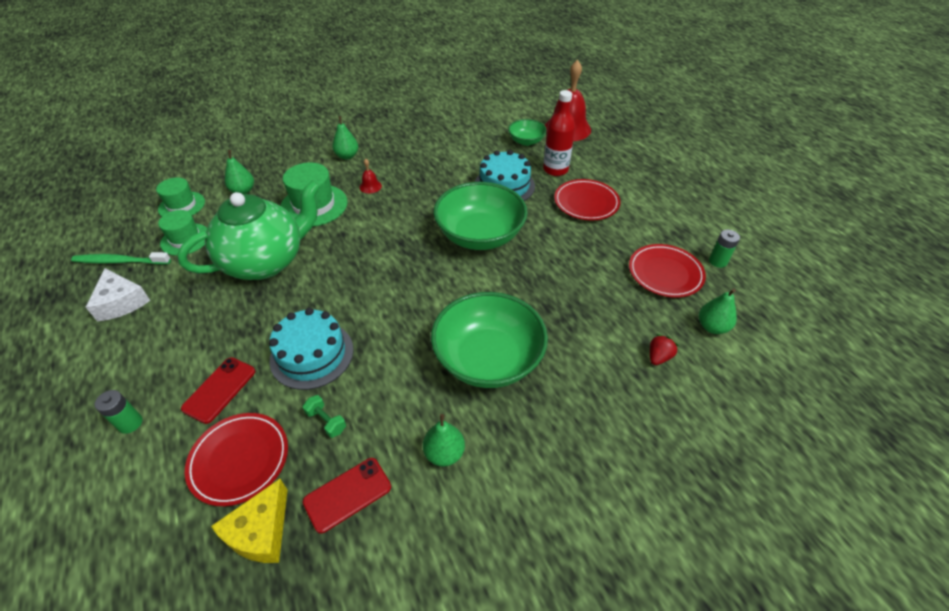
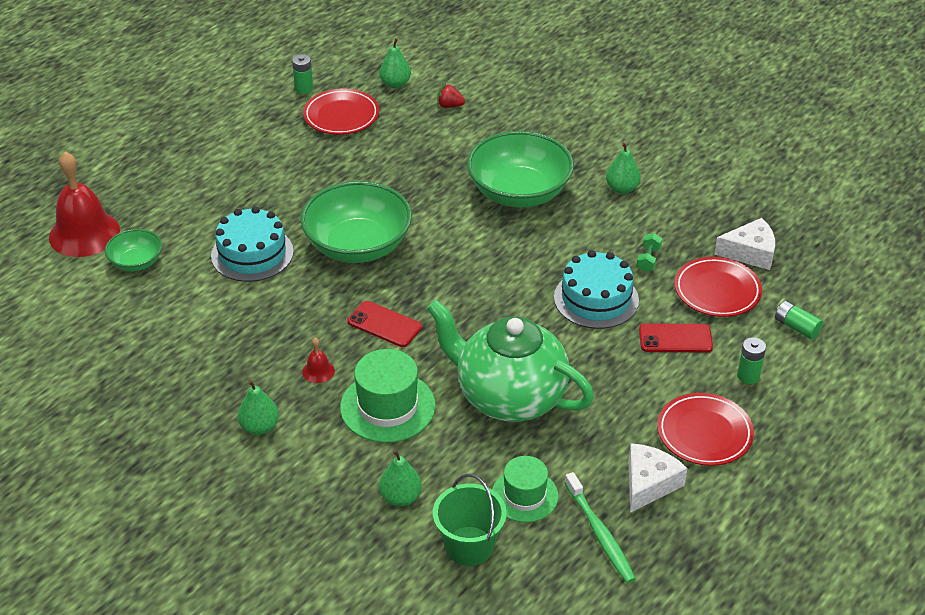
camera: 115 degrees left, 5 degrees down
(133, 508) = (796, 327): none -> green battery
(182, 205) = (469, 546): green hat -> green bucket
(261, 531) = (750, 252): yellow cheese -> white cheese
(347, 494) = (691, 223): red phone -> red phone (384, 324)
(555, 169) = (195, 221): red bottle -> none
(586, 203) = (253, 184): red plate -> red plate (704, 433)

